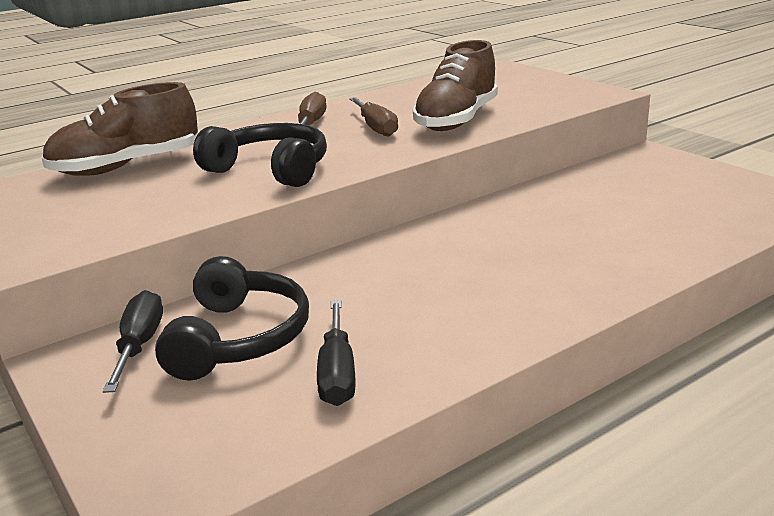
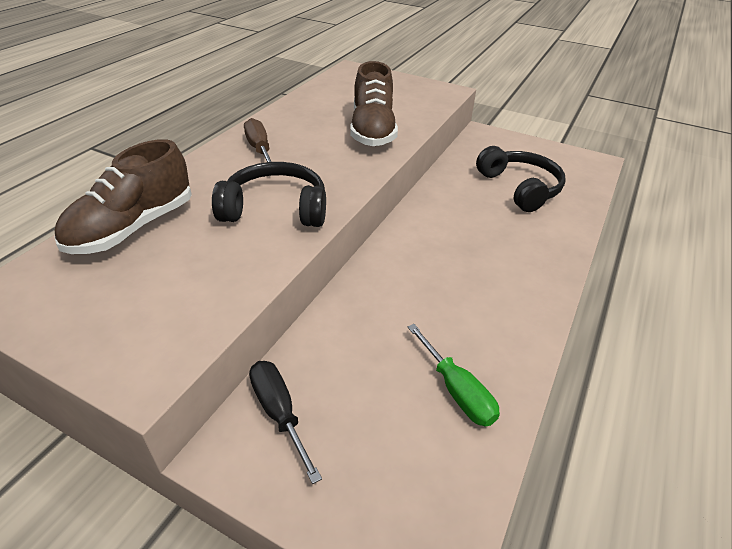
camera: 30 degrees left, 15 degrees up
(238, 338) = (355, 379): black headphones -> black headphones (520, 188)
(337, 373) = (457, 391): black screwdriver -> green screwdriver
(376, 128) = (318, 147): brown screwdriver -> none

